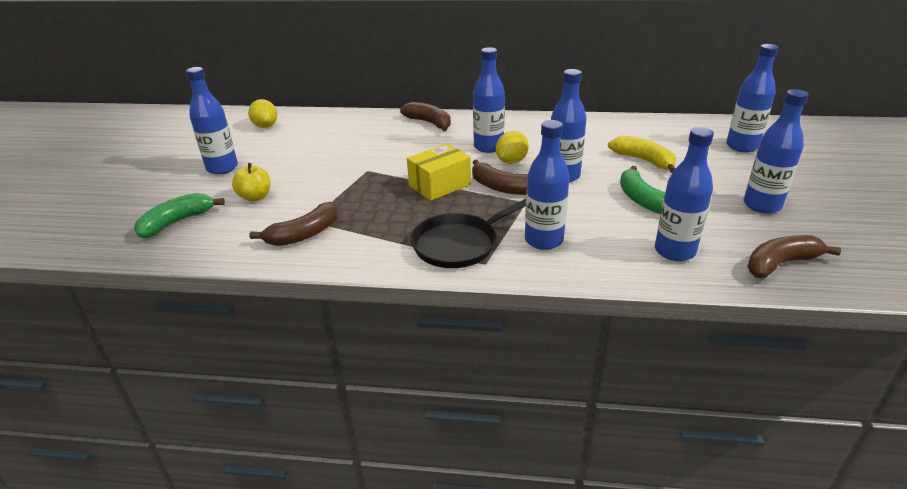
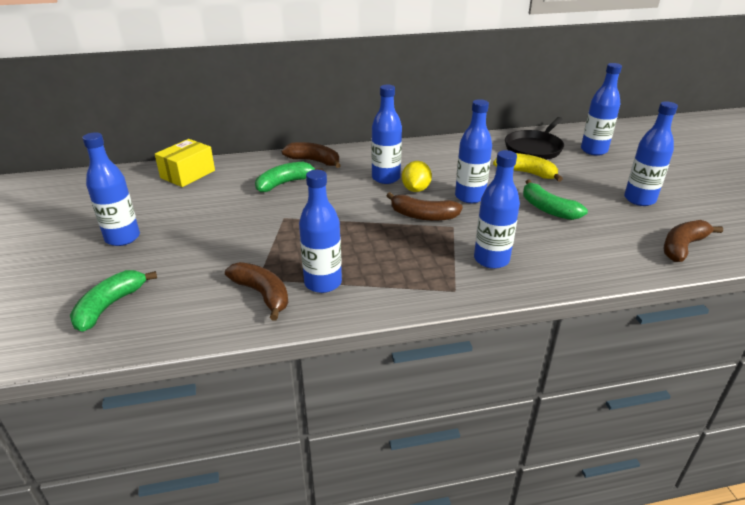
camera: 20 degrees left, 0 degrees up
(255, 197) = (182, 264): yellow apple -> none
(265, 126) = (142, 185): yellow lemon -> none
(304, 234) = (262, 294): brown banana -> brown banana turned 75 degrees counterclockwise
(388, 140) = (284, 183): none -> green banana
(440, 185) = (365, 222): yellow box -> yellow box (188, 174)
(458, 244) = (419, 277): black pan -> black pan (534, 148)
(674, 251) = (601, 250): blue bottle -> blue bottle (323, 283)

